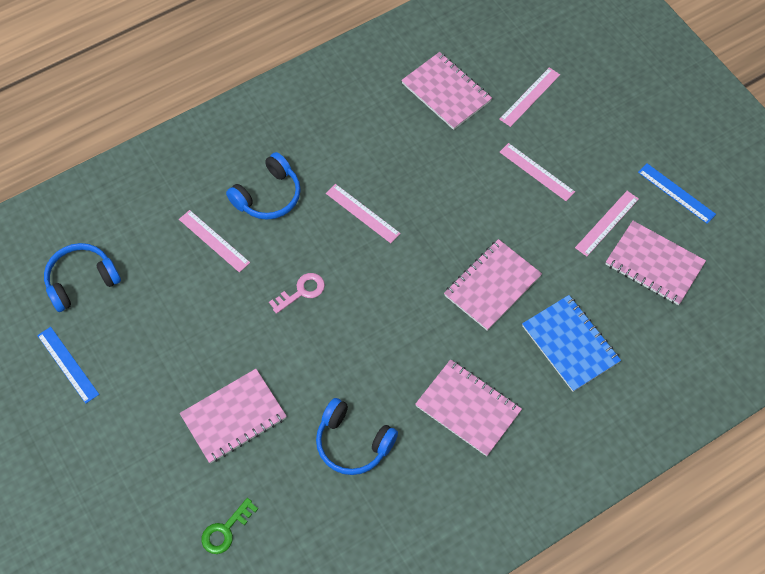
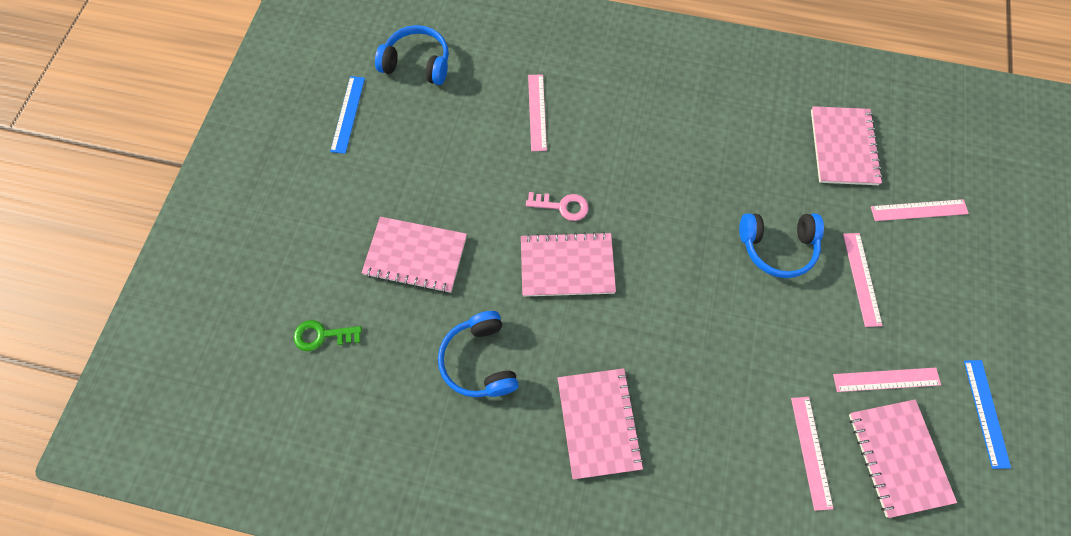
camera: 45 degrees right, 5 degrees up
(268, 196) = (611, 112): blue headphones -> blue headphones (777, 247)
(362, 213) = (672, 186): pink ruler -> pink ruler (811, 452)
(492, 286) = (723, 340): pink notebook -> pink notebook (567, 266)
(570, 344) = (744, 454): blue notebook -> none

